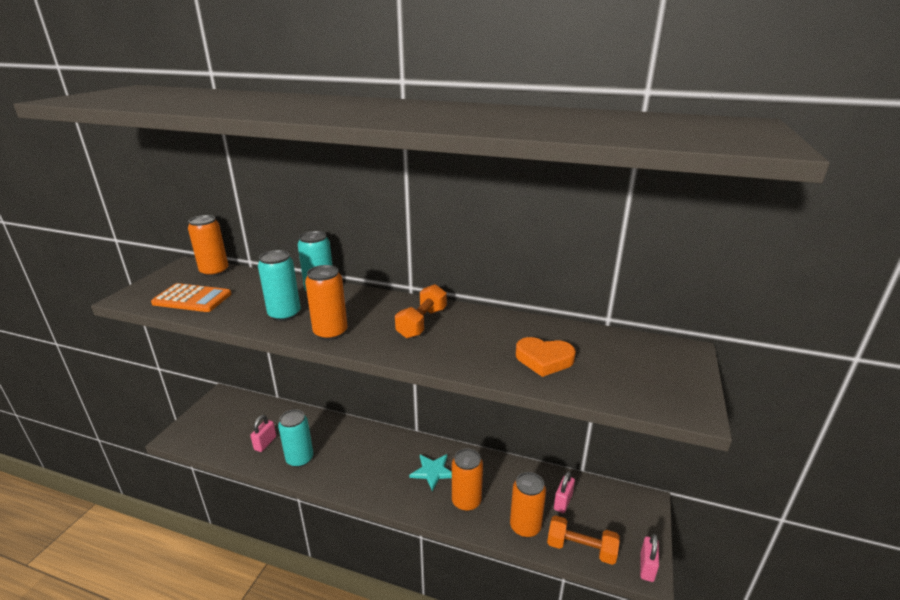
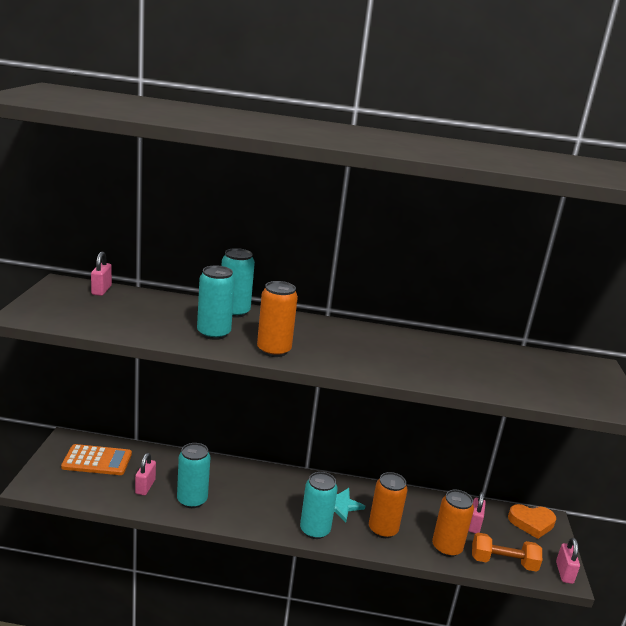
camera: 15 degrees left, 5 degrees down
(192, 299) = (99, 317): orange calculator -> orange calculator (97, 461)
(214, 271) = (101, 290): orange can -> pink padlock
(399, 497) = (315, 530): none -> turquoise can
(422, 323) = (357, 342): orange dumbbell -> none
(544, 360) = (485, 373): orange heart -> orange heart (531, 523)

